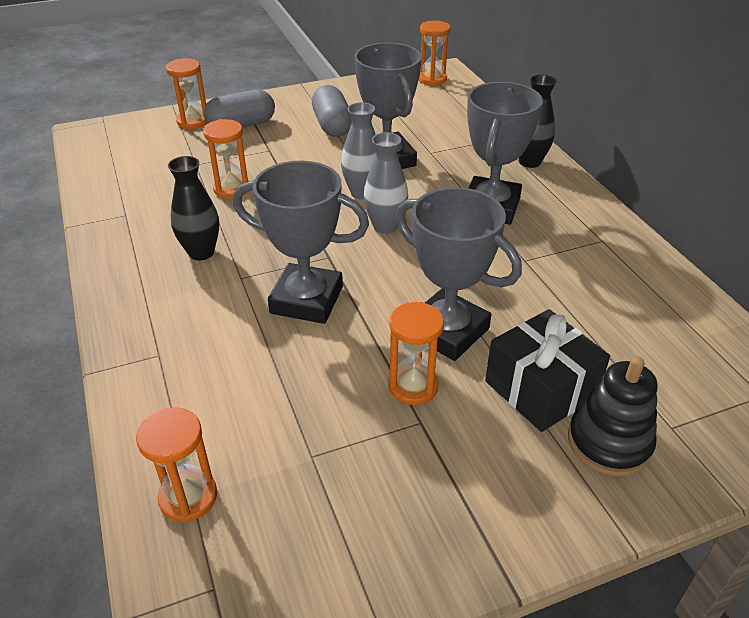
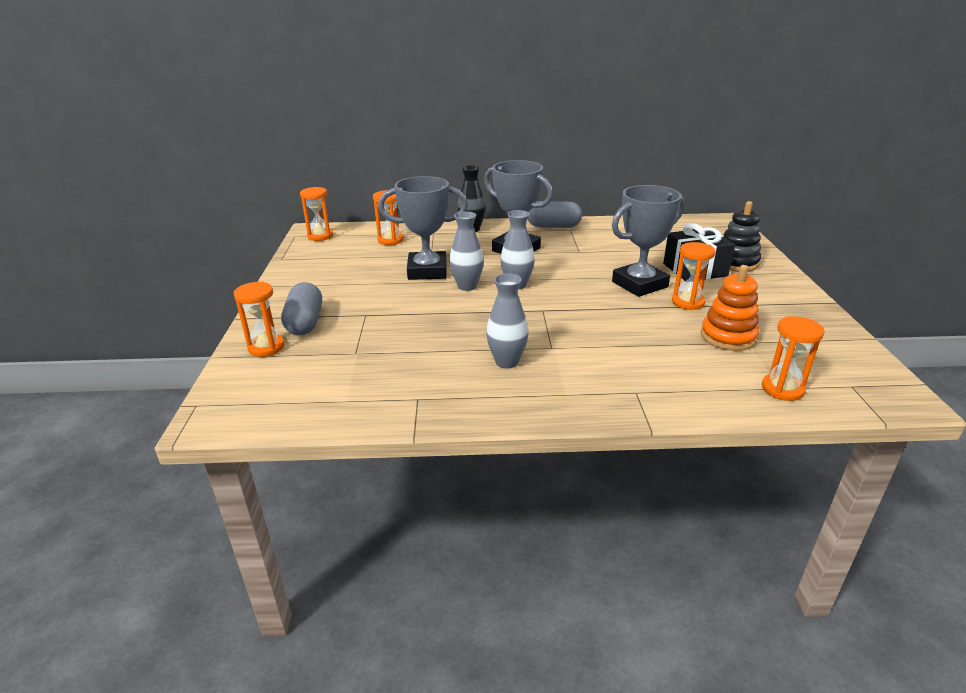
camera: 70 degrees left, 10 degrees down
(201, 252) = (507, 362): black vase -> grey vase
(232, 189) = (416, 338): orange hourglass -> orange hourglass (390, 240)
(306, 300) = (591, 324): grey trophy -> none
(320, 435) = (728, 337): none -> orange stacking toy
(332, 125) = (352, 283): grey capsule -> grey capsule (553, 226)

